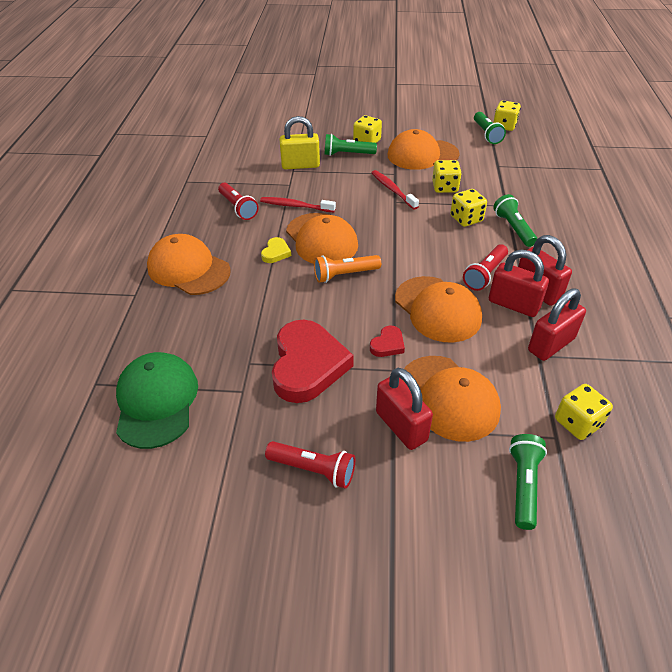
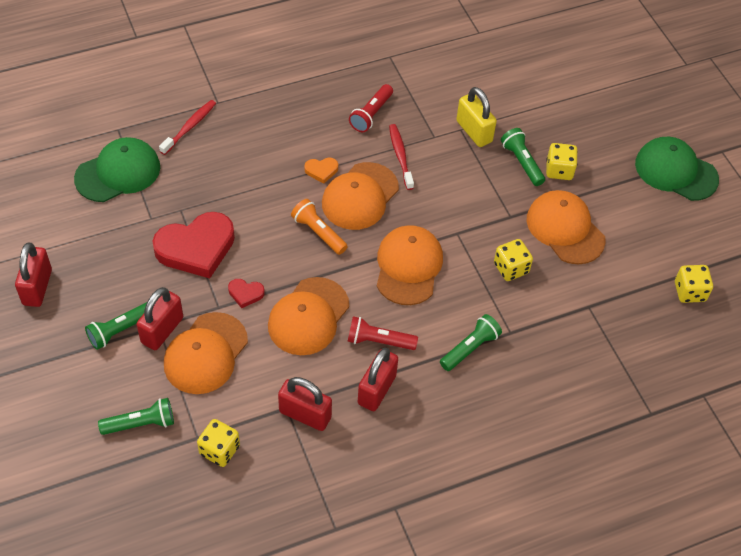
camera: 60 degrees right, 10 degrees up
(188, 269) = (266, 121): orange cap -> orange cap (408, 267)
(276, 253) = (321, 170): yellow heart -> orange heart
(313, 470) = (100, 290): red flashlight -> none
(392, 190) = (477, 224): red toothbrush -> red toothbrush (189, 127)
(401, 102) = (676, 171): none -> green cap
(466, 219) = (463, 302): yellow dice -> none
(486, 134) = (655, 278): green flashlight -> green flashlight (120, 330)
(513, 304) = (346, 374): red padlock -> red padlock (37, 287)

